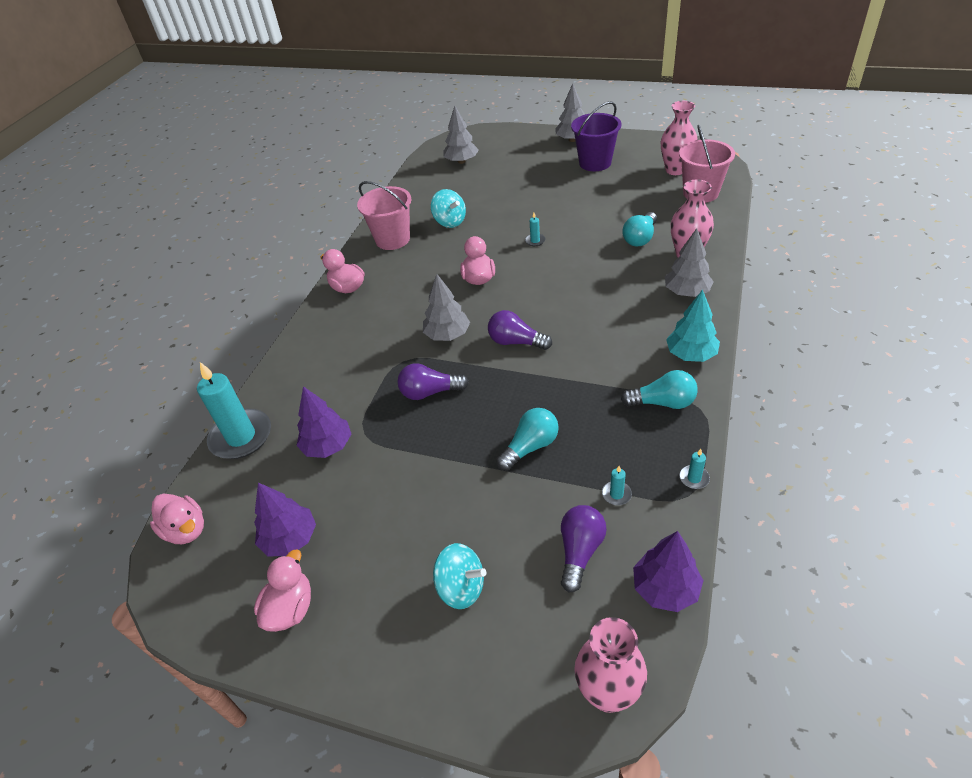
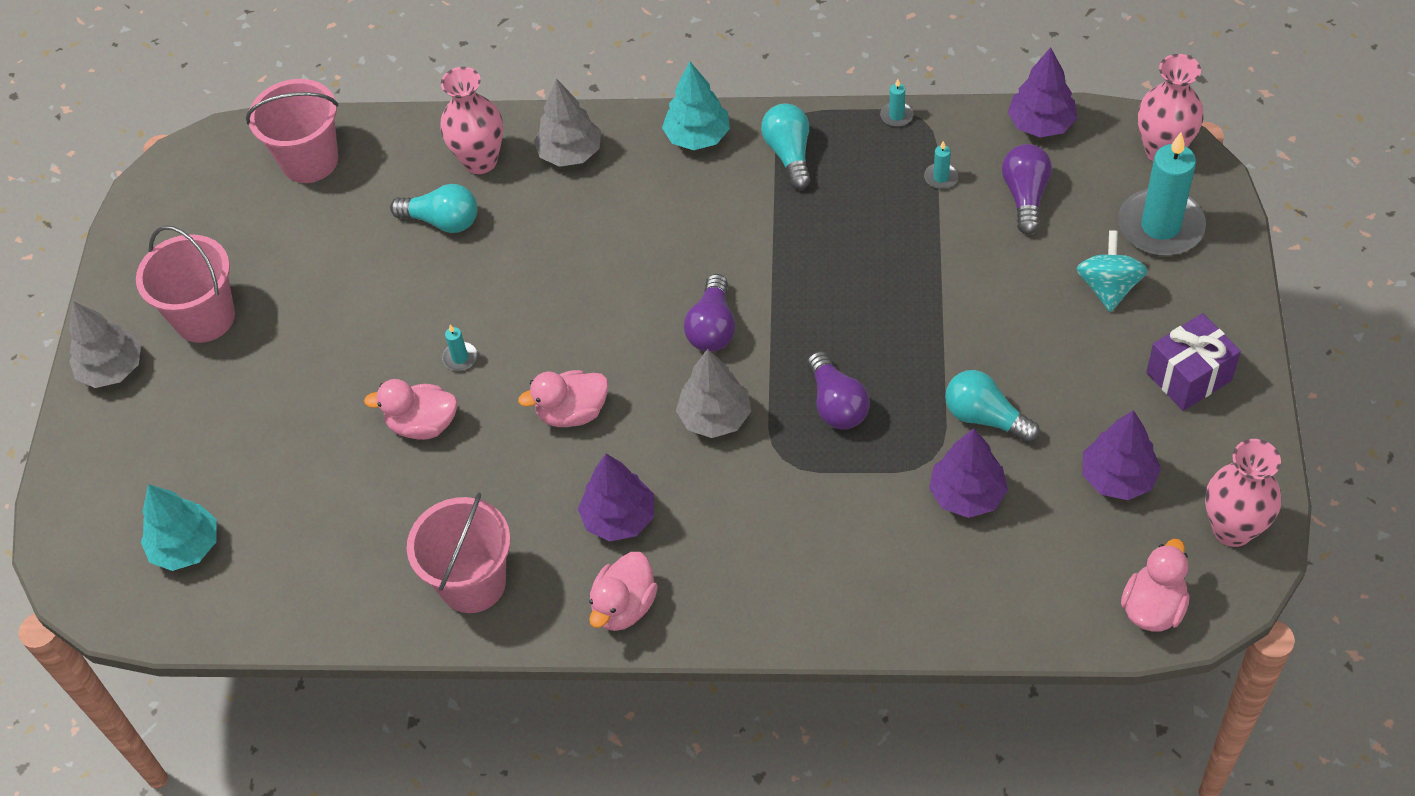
camera: 105 degrees left, 10 degrees up
(241, 437) = (986, 617): turquoise candle -> turquoise candle (1160, 226)
(290, 609) = (1199, 438): pink duck -> pink duck (423, 424)
(348, 621) = (1189, 376): none -> purple gift
(401, 290) = (619, 518): none -> purple tree
(450, 221) = (409, 503): turquoise spinning top -> none
(461, 161) = (186, 546): grey tree -> turquoise tree
(530, 447) = (898, 269): turquoise light bulb -> turquoise light bulb (985, 417)
(580, 551) = (1025, 196): purple light bulb -> purple light bulb turned 90 degrees clockwise
(595, 163) = (205, 317): purple bucket -> pink bucket
(675, 170) = (235, 200): pink vase -> pink vase (1232, 529)

